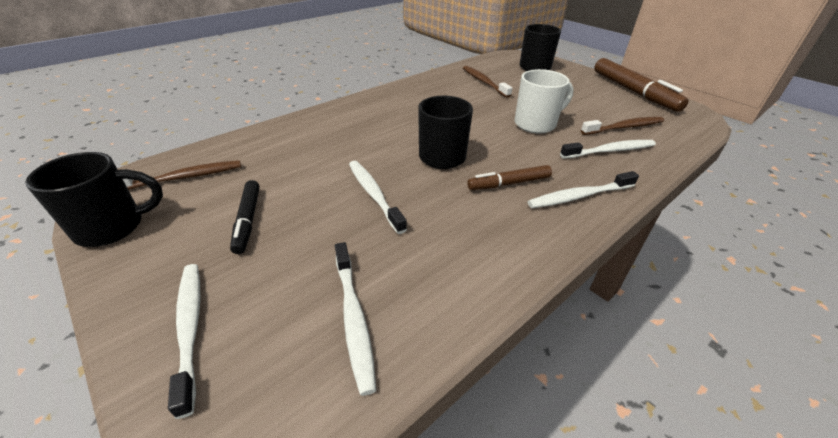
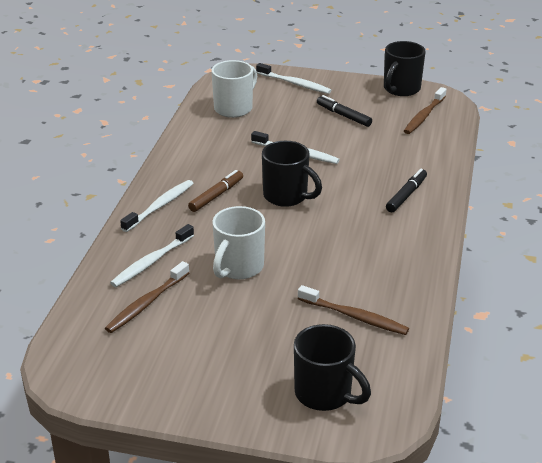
camera: 145 degrees right, 5 degrees down
(346, 121) = (406, 195): none -> black marker
(353, 318) = (234, 108): white toothbrush -> white mug
(633, 91) = (153, 391): brown marker -> none

